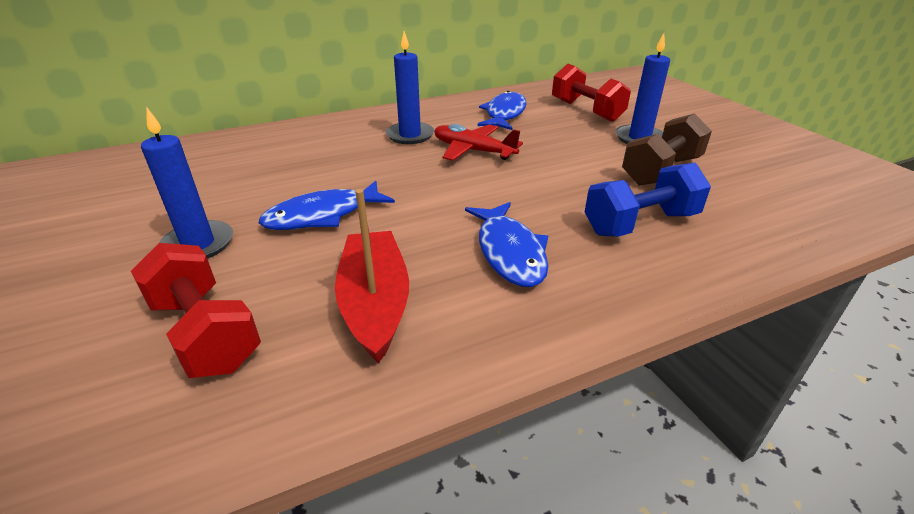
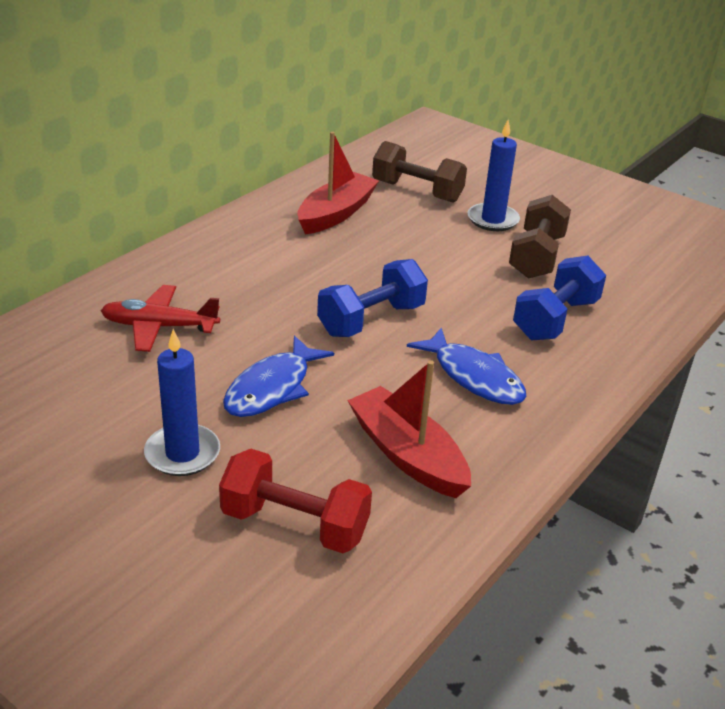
camera: 30 degrees left, 0 degrees up
(410, 135) = (260, 267): blue candle -> none
(459, 186) = (371, 320): none -> blue dumbbell
(473, 151) = (346, 273): red plane -> red plane (159, 327)
(504, 114) = (336, 214): blue fish -> red boat
(586, 111) = (417, 191): red dumbbell -> brown dumbbell

